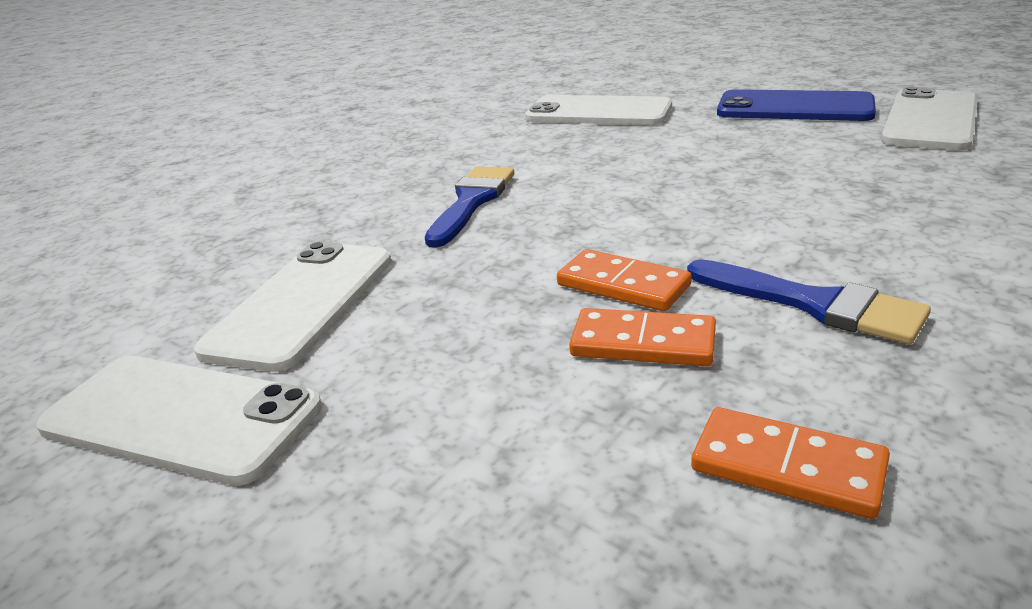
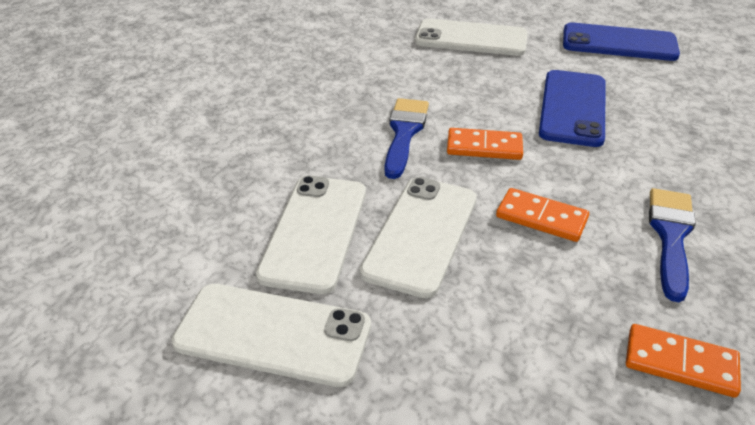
camera: 10 degrees left, 10 degrees up
(643, 343) = (569, 268): orange domino -> orange domino (484, 147)
(710, 171) = (573, 108): none -> blue phone
(814, 304) = (671, 236): blue brush -> blue brush turned 105 degrees counterclockwise
(930, 120) = (717, 63): white phone -> white phone (421, 234)

